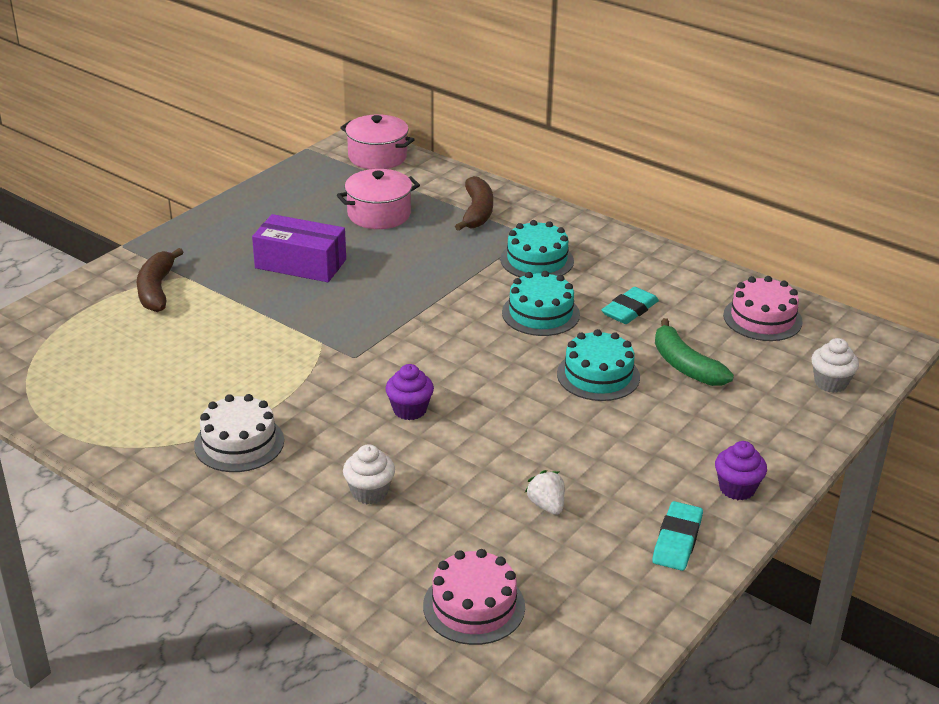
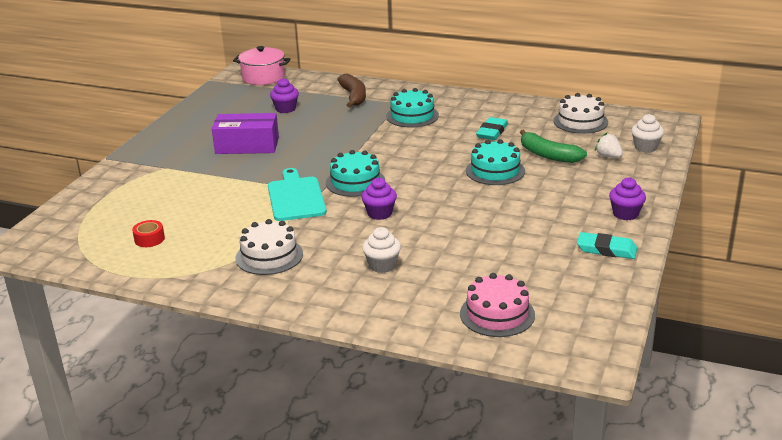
camera: 15 degrees left, 5 degrees down
(111, 382) = (149, 239): none -> red tape
(157, 290) = (149, 179): brown banana -> none
(318, 359) = (296, 197): none -> turquoise cutting board
(379, 214) = (285, 109): pink pot -> purple cupcake
(540, 313) = (434, 144): turquoise cake -> turquoise cake (355, 182)
(546, 505) = (508, 248): white strawberry -> white strawberry (608, 156)
(677, 540) = (606, 249): turquoise eraser -> turquoise eraser turned 75 degrees counterclockwise
(762, 318) = (580, 121): pink cake -> white cake

